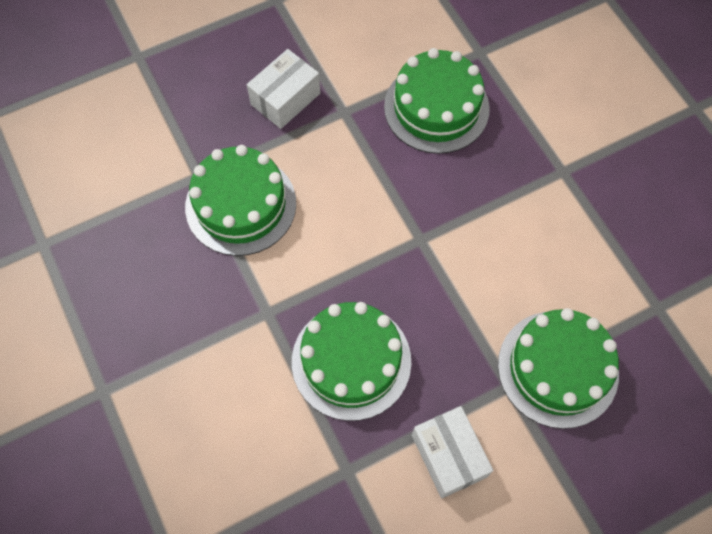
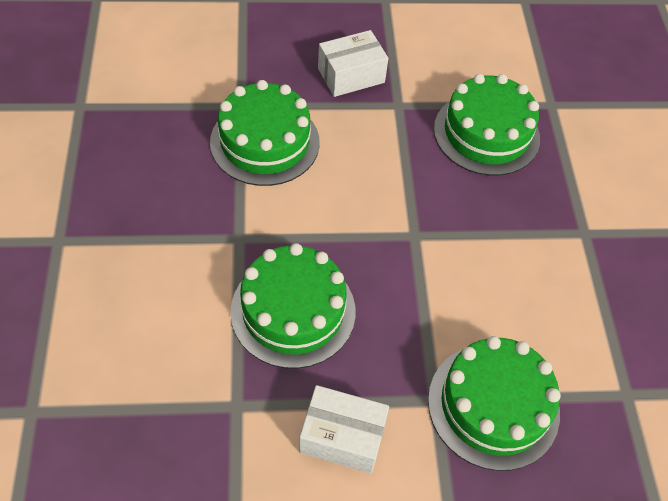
camera: 20 degrees right, 10 degrees down
(449, 456) = (342, 437): white box -> white box turned 75 degrees counterclockwise

